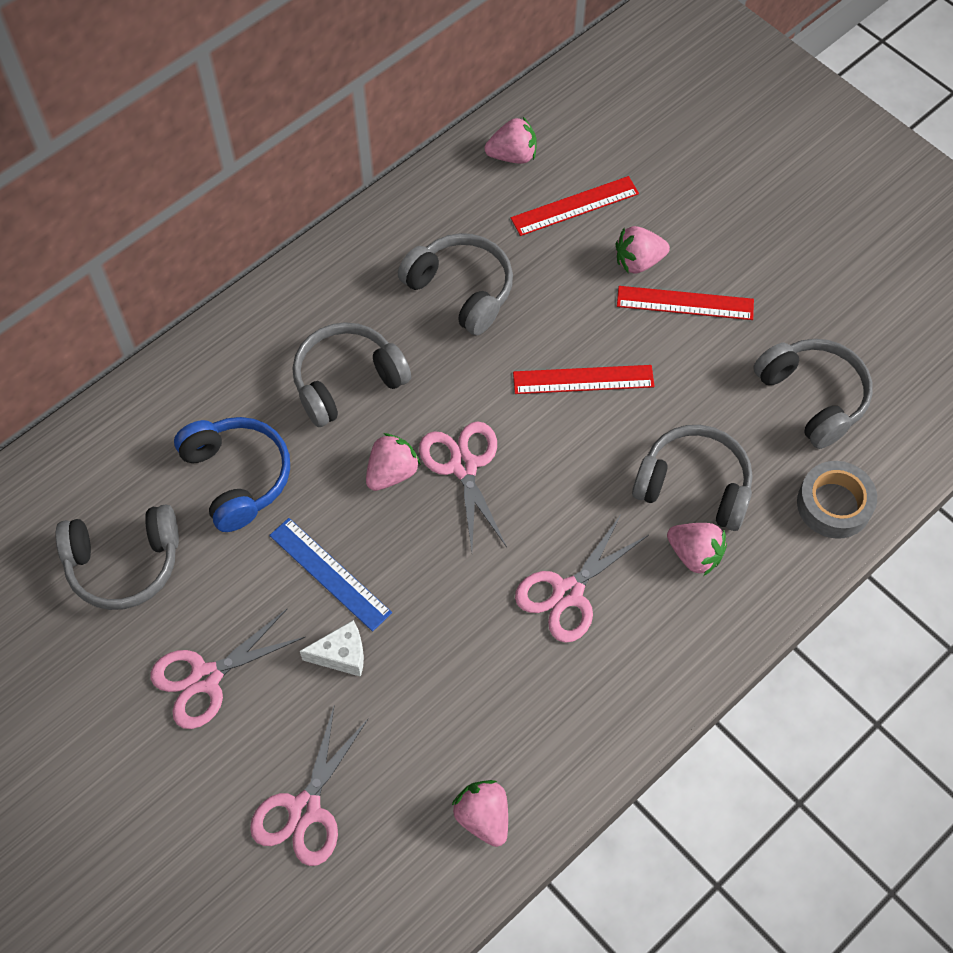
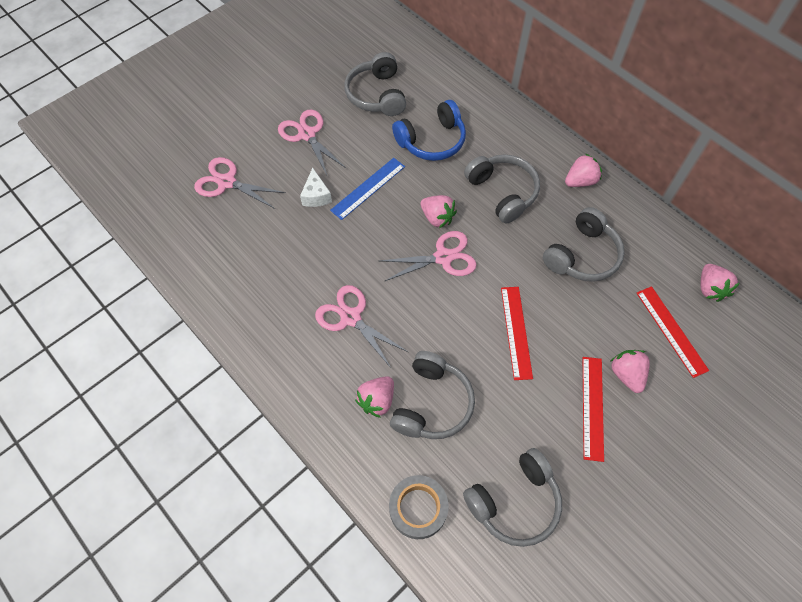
camera: 90 degrees right, 0 degrees up
(483, 817) = (209, 268): pink strawberry -> pink strawberry (580, 181)

